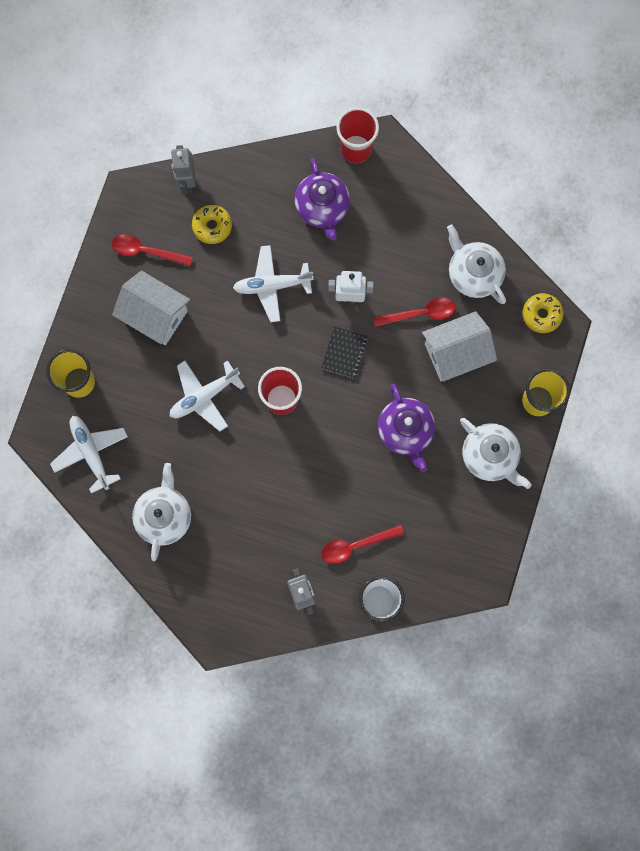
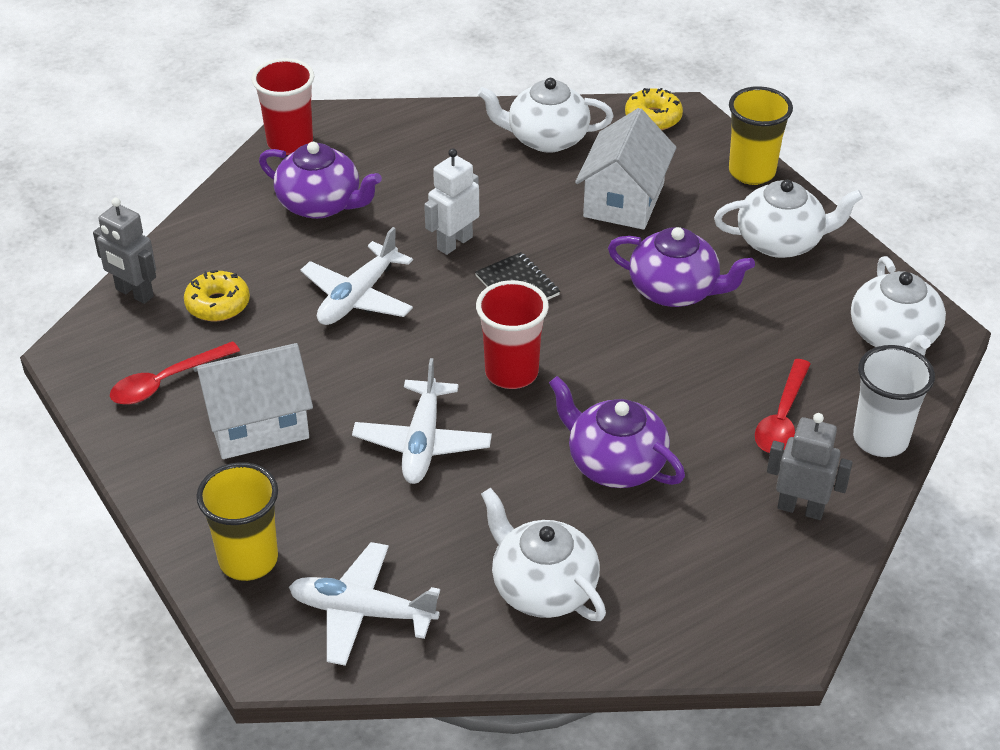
camera: 50 degrees left, 35 degrees down
(262, 491) = (614, 463): none -> purple teapot
(420, 313) = (543, 201): red spoon -> none
(460, 560) = (893, 337): none -> white teapot

